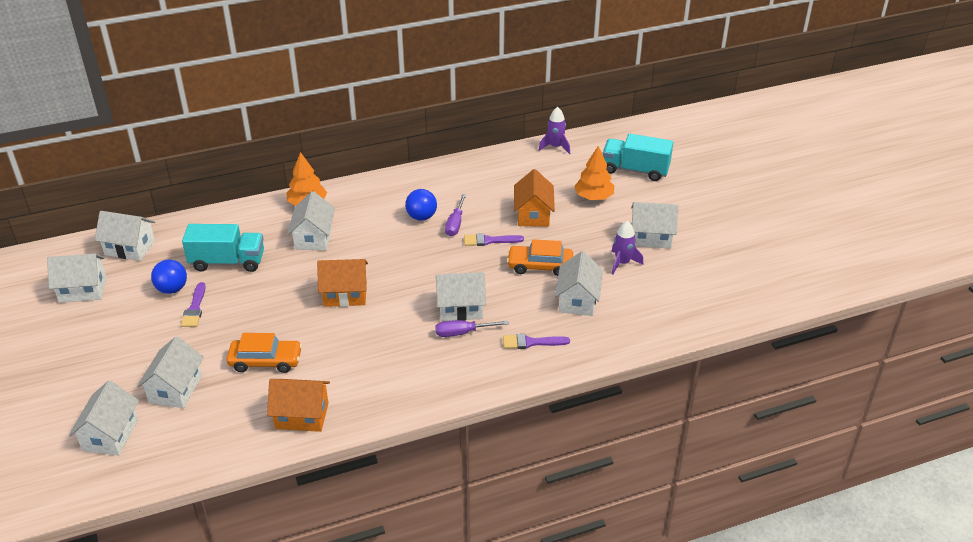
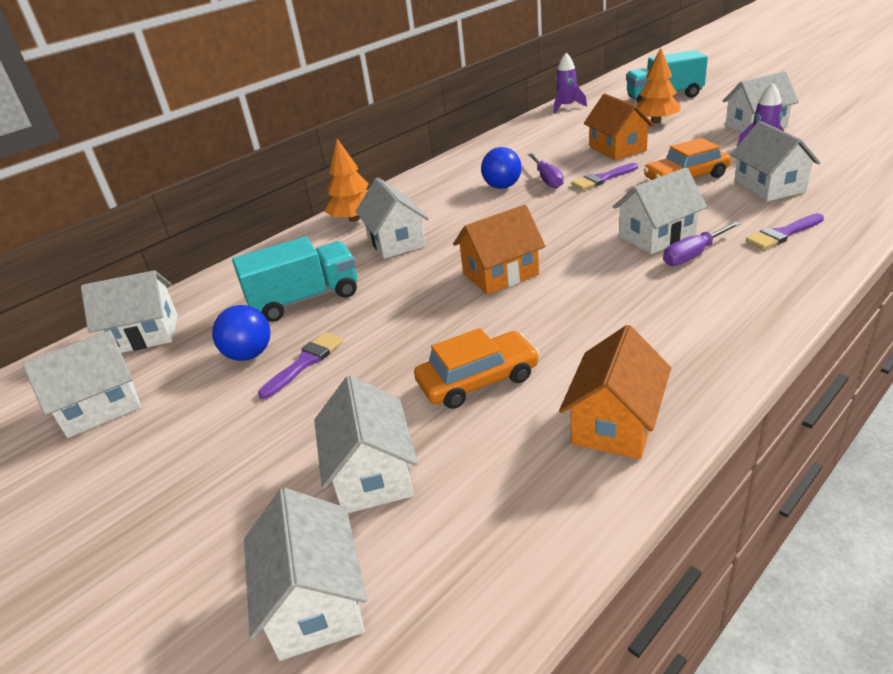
camera: 20 degrees left, 5 degrees down
(195, 308) = (305, 362): purple brush -> purple brush turned 120 degrees counterclockwise
(302, 416) = (615, 423): orange house -> orange house turned 45 degrees counterclockwise

